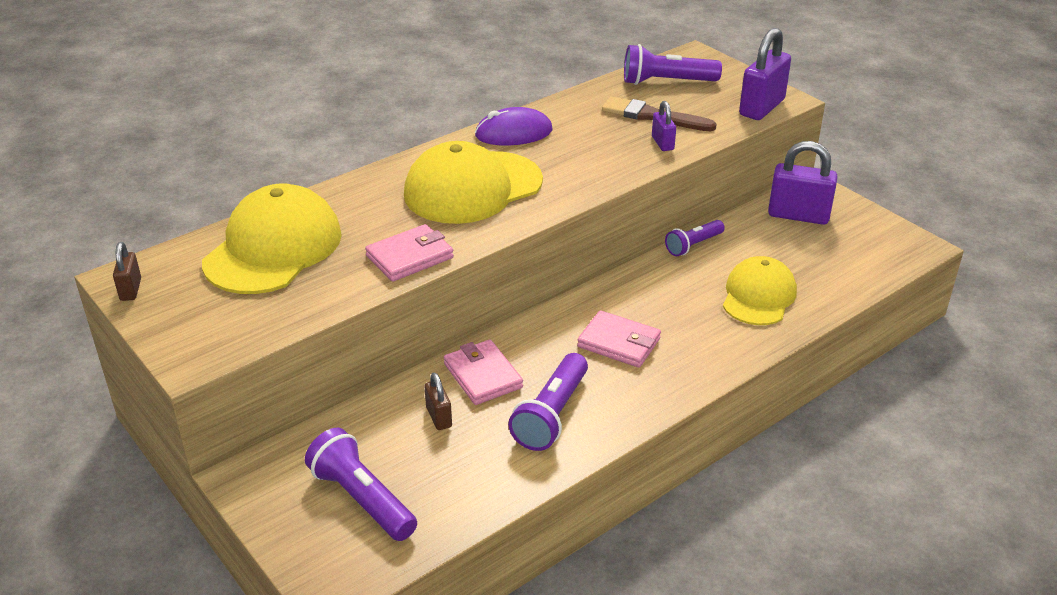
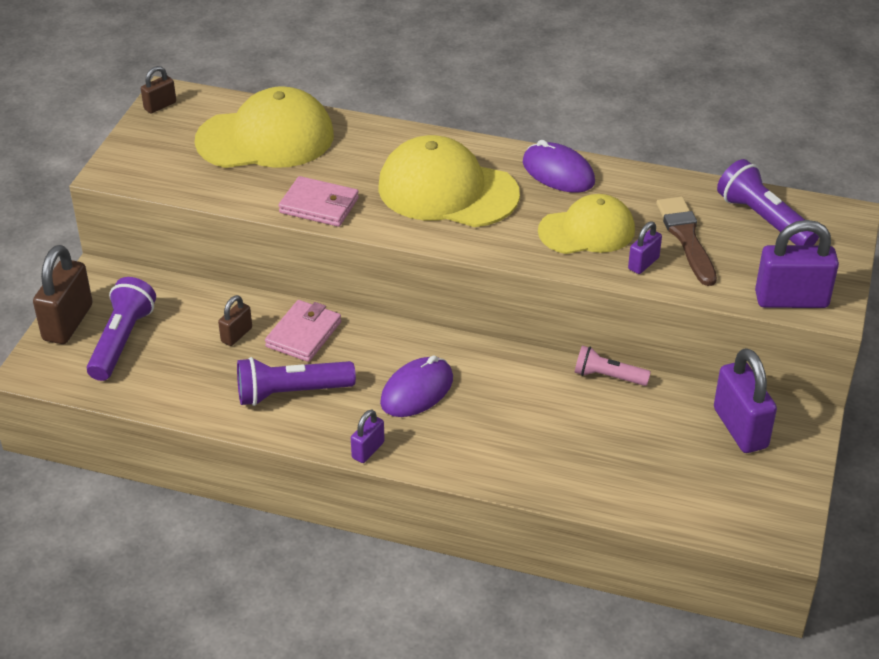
camera: 55 degrees right, 5 degrees up
(289, 529) = (68, 322): none -> brown padlock
(619, 343) = (417, 391): pink wallet -> purple mouse
(666, 400) = (368, 450): none -> purple padlock
(693, 245) = (608, 376): purple flashlight -> pink flashlight
(758, 296) = (572, 450): yellow cap -> yellow cap (587, 230)

